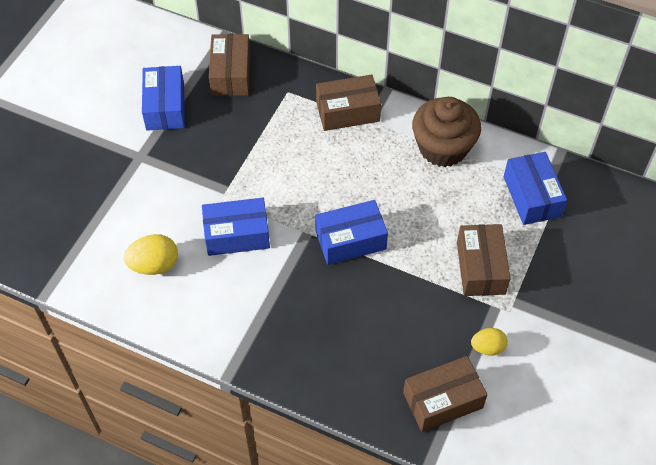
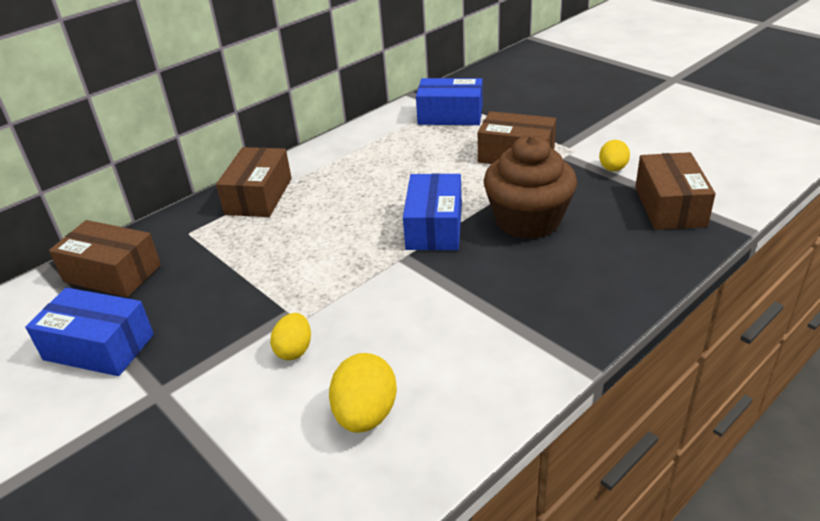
camera: 65 degrees left, 20 degrees down
(194, 207) = (294, 350): none -> yellow egg
(237, 235) = (368, 317): blue box -> none
(443, 148) = (358, 149): brown cupcake -> brown cupcake (528, 220)

